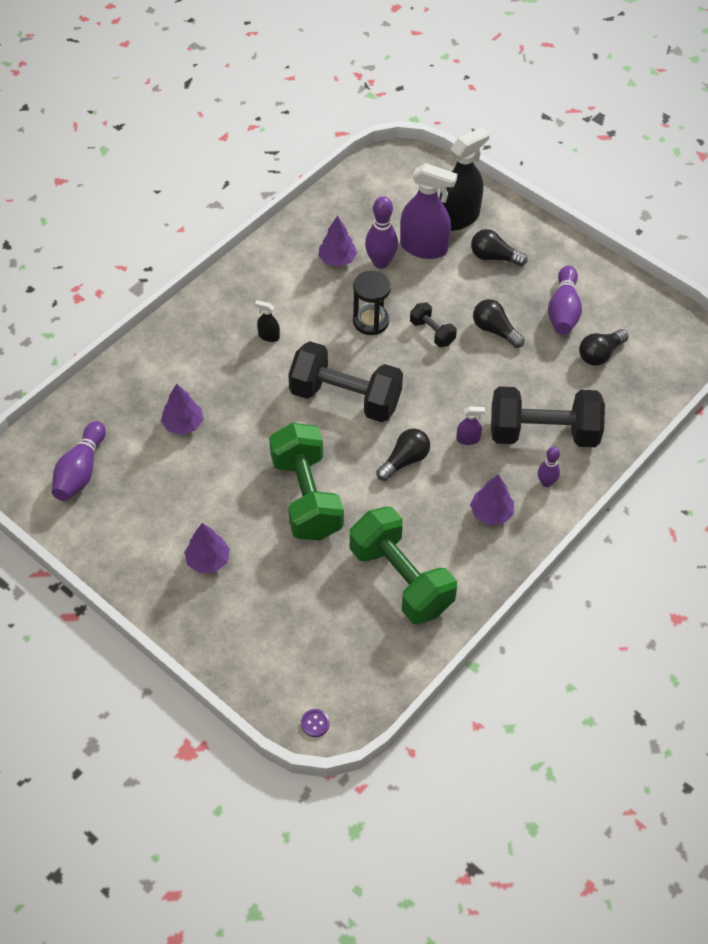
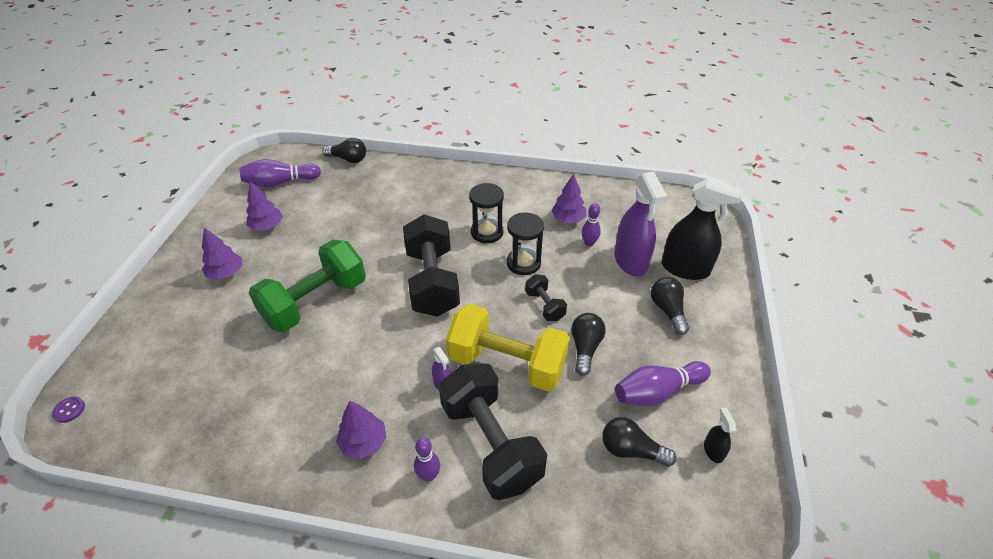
camera: 60 degrees right, 10 degrees down
(183, 424) = (349, 209): purple tree -> purple tree (267, 226)
(268, 336) = (461, 216): black spray bottle -> black spray bottle (713, 451)
(308, 328) = (487, 232): none -> black hourglass
(380, 262) = (589, 243): purple bowling pin -> purple bowling pin, size x0.60
(401, 579) = (252, 403): green dumbbell -> none
(405, 460) = (389, 348): black light bulb -> black light bulb (348, 159)
(432, 332) = (544, 305): black dumbbell -> black dumbbell turned 45 degrees counterclockwise
(476, 388) = (507, 363): none -> yellow dumbbell

